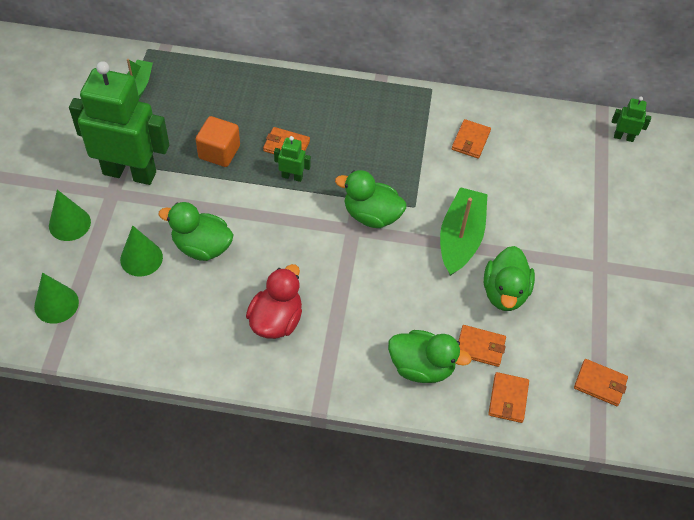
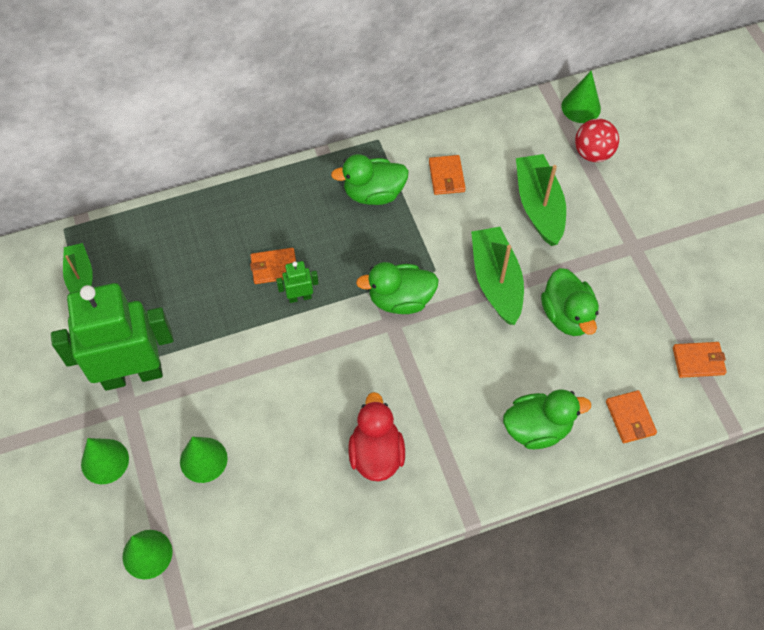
camera: 25 degrees left, 5 degrees up
(202, 247) = (257, 416): green duck -> green duck (373, 193)
(219, 152) = (211, 307): orange cube -> none
(480, 347) = (577, 381): orange wallet -> none
(535, 197) = (538, 206): none -> green boat
(610, 177) = (593, 153): none -> red ball
(623, 137) = (581, 107): green robot -> green cone

